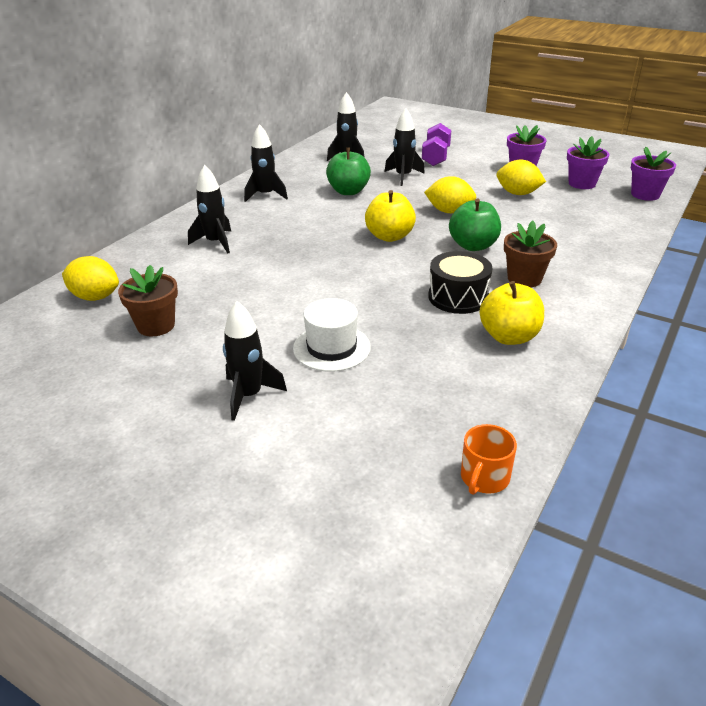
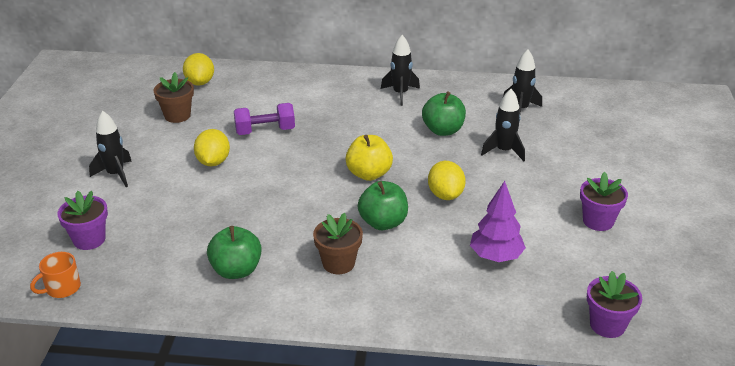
camera: 65 degrees right, 0 degrees up
(215, 242) = (301, 99): black rocket -> none
(331, 348) = (182, 191): white hat -> none
(436, 157) = (573, 159): purple dumbbell -> purple dumbbell (265, 131)
(458, 297) = (285, 232): black drum -> none
(484, 478) = (62, 288): orange mug -> orange mug turned 45 degrees counterclockwise
(509, 336) = (236, 270): yellow apple -> green apple
(518, 193) = (525, 229): yellow lemon -> yellow lemon (213, 162)
(548, 212) = (495, 256): none -> purple tree
(582, 184) = (595, 271): purple flower pot -> purple flower pot (89, 239)

